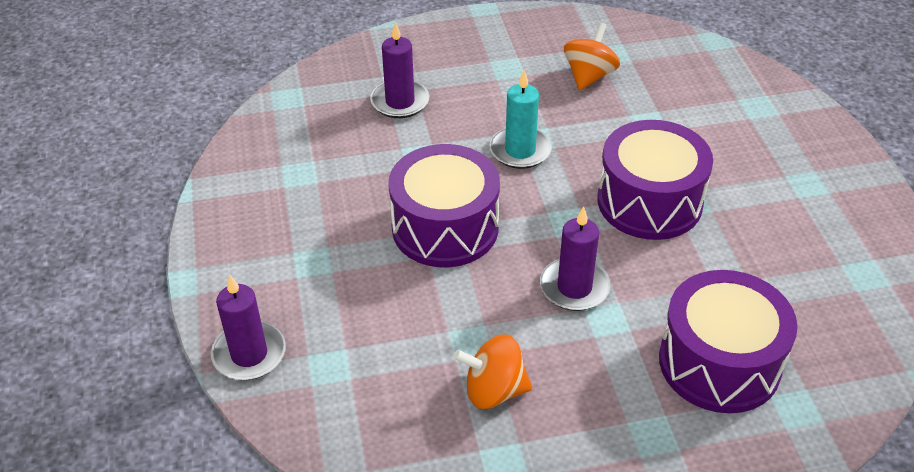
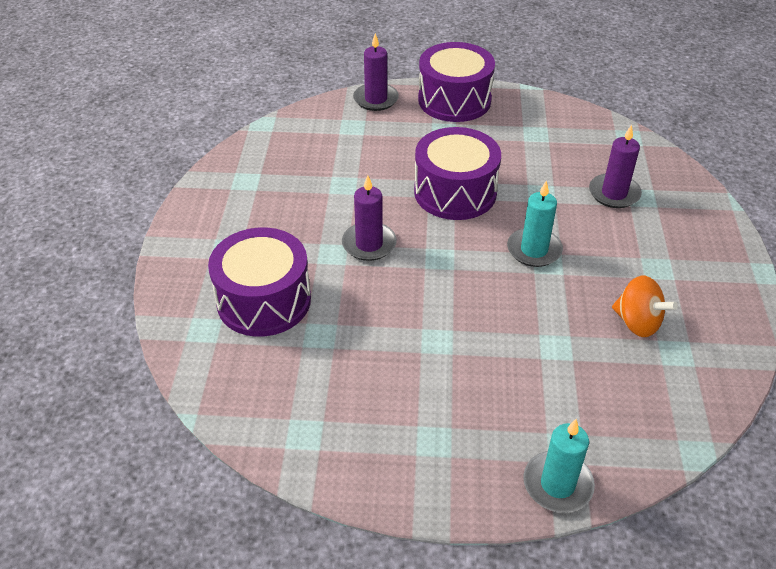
camera: 105 degrees right, 0 degrees up
(494, 390) = (299, 187): orange spinning top -> none
(649, 201) = (446, 313): purple drum -> purple drum (454, 100)
(796, 107) = (557, 484): none -> turquoise candle

